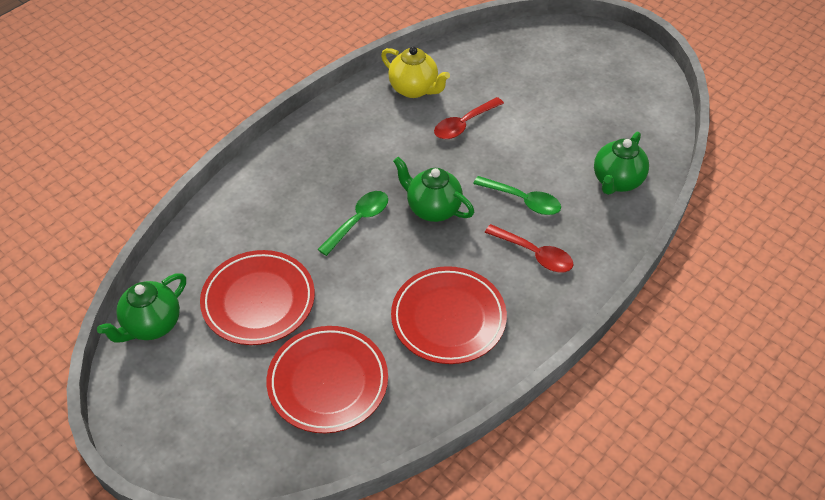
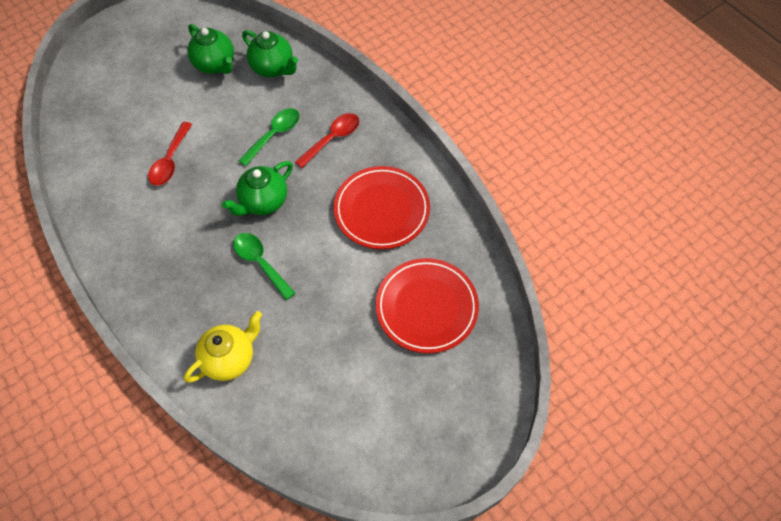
camera: 80 degrees left, 10 degrees up
(152, 325) = (338, 455): green teapot -> green teapot (215, 65)
(258, 300) = (331, 356): red plate -> none
(414, 89) = (108, 193): yellow teapot -> yellow teapot (230, 359)
(464, 124) = (170, 161): red spoon -> red spoon turned 45 degrees clockwise

